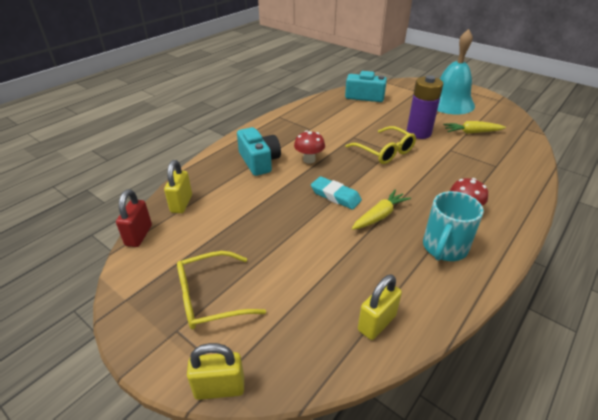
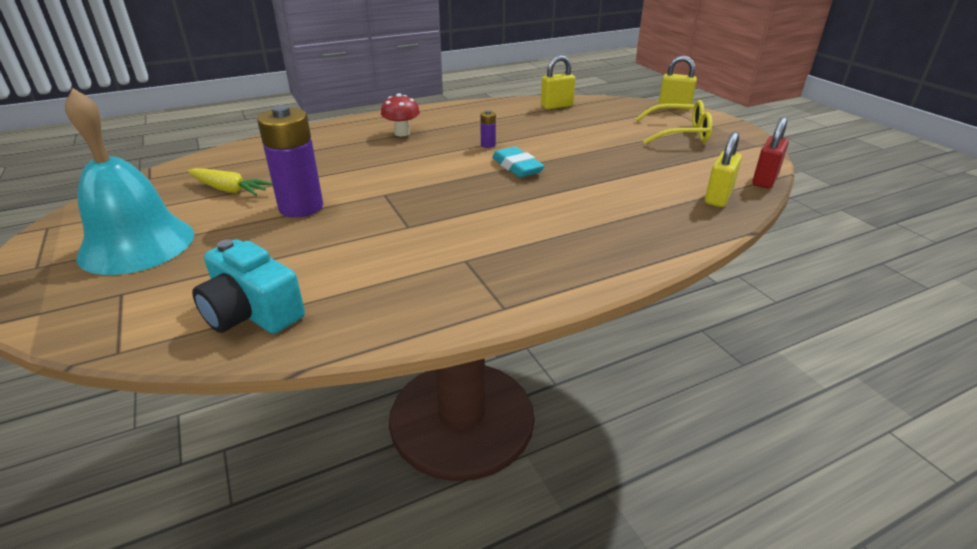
camera: 155 degrees left, 5 degrees down
(259, 161) = (593, 224): turquoise camera -> none
(309, 160) = (514, 209): red mushroom -> none
(379, 216) = (488, 145): yellow carrot -> purple battery
(384, 152) = (394, 195): yellow glasses -> none
(444, 248) = (459, 120): turquoise mug -> none

